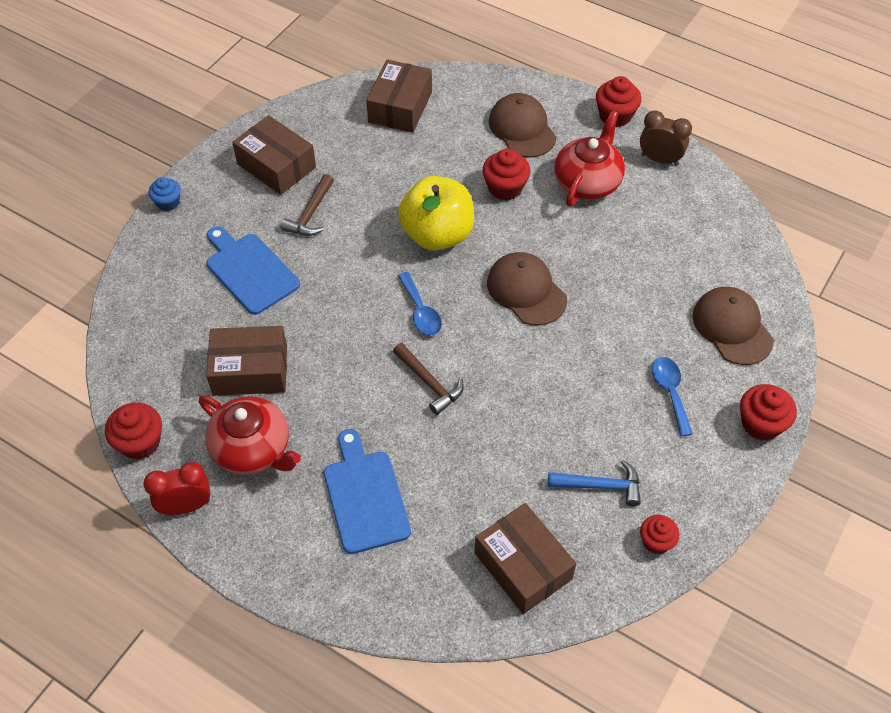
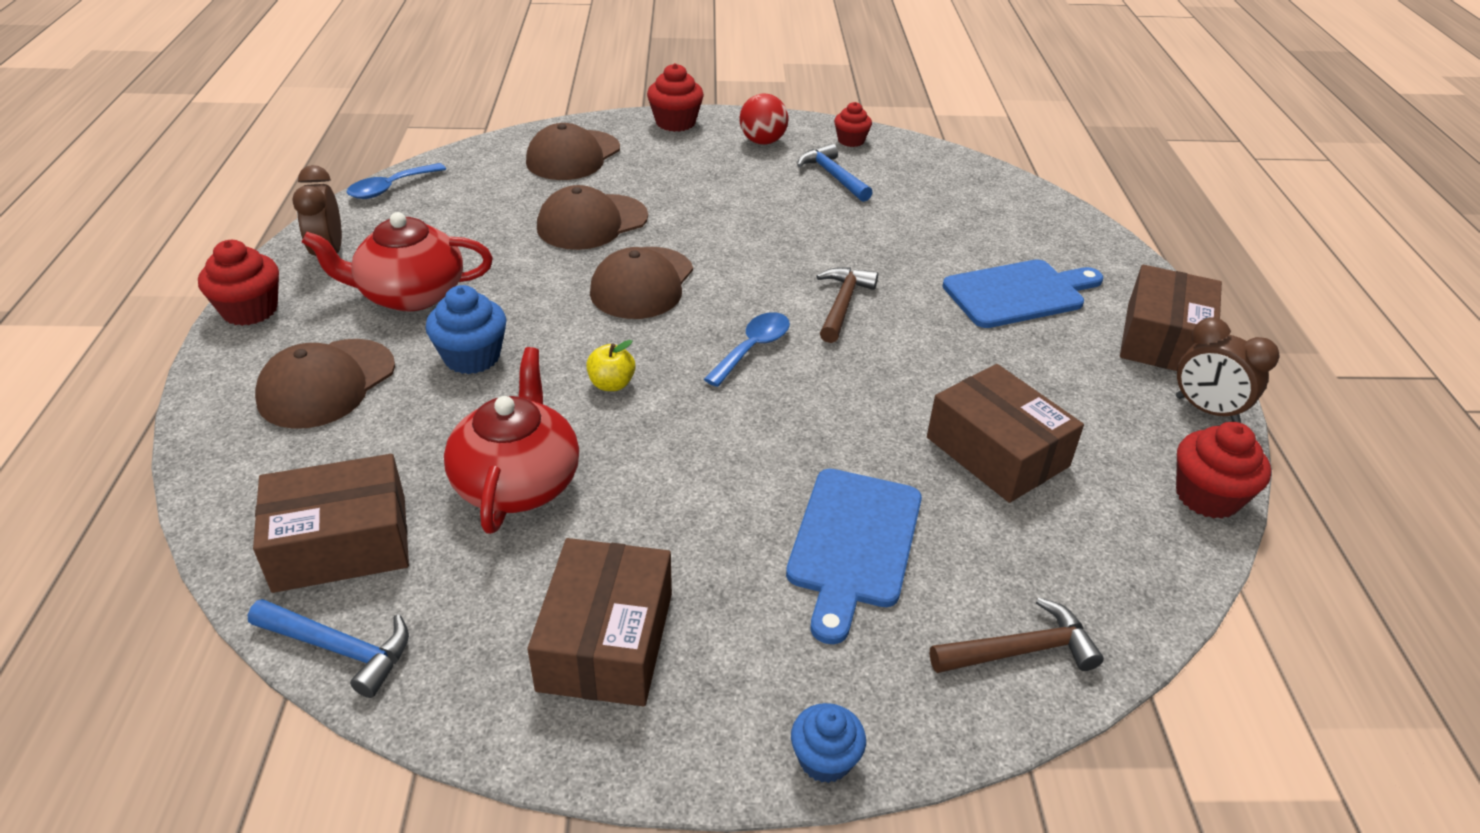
camera: 125 degrees left, 15 degrees down
(186, 506) = (1206, 410): red clock -> brown clock
(253, 449) = (1081, 394): red teapot -> red teapot (518, 481)
(311, 214) = (680, 533): brown hammer -> brown hammer (1020, 650)
(342, 93) = (339, 648): none -> blue hammer
(365, 496) = (1019, 293): blue cutting board -> blue cutting board turned 150 degrees counterclockwise
(437, 234) = (611, 384): yellow apple -> yellow apple, size x0.40
(505, 188) = (472, 357): red cupcake -> blue cupcake
(523, 566) = (957, 190): brown box -> brown box (1163, 339)
(620, 297) = (592, 222): none -> brown cap
(670, 392) = (689, 168): blue spoon -> blue spoon (390, 188)
(690, 470) = (762, 141): none -> red ball

